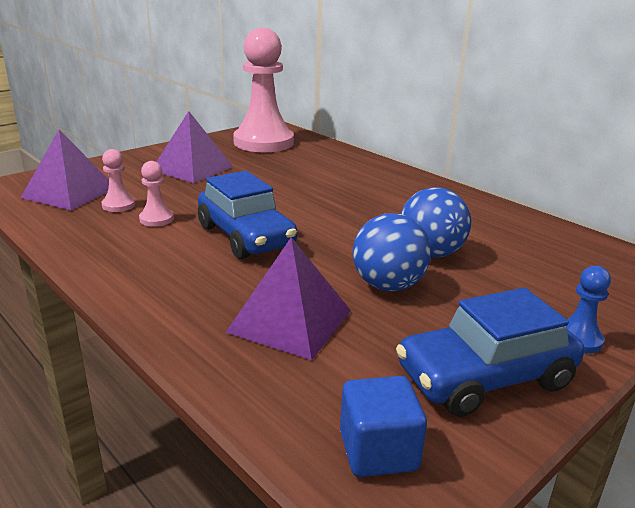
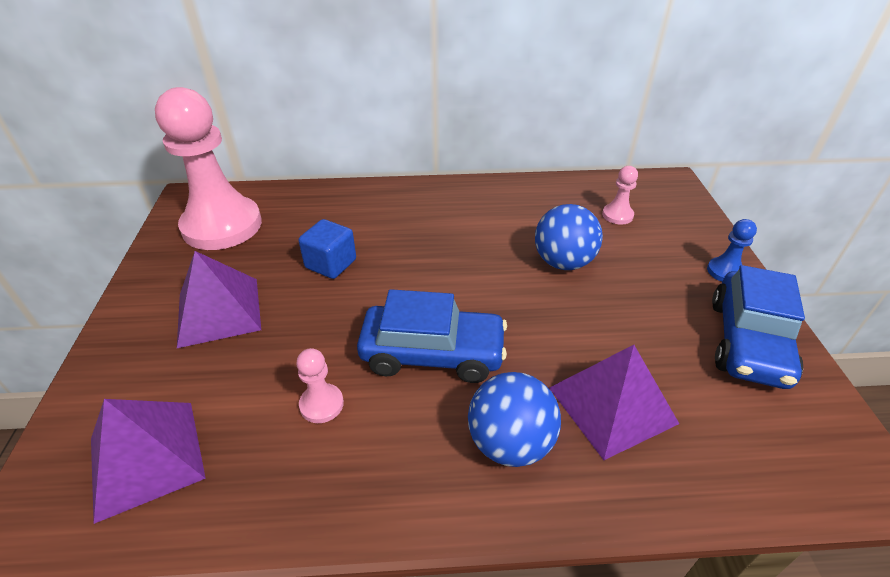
camera: 50 degrees left, 15 degrees up
(118, 205) = (245, 423): pink pawn -> pink pawn (617, 215)
(378, 451) = (810, 449): blue cube -> blue cube (331, 264)
(388, 285) = (595, 315): blue ball -> blue ball (510, 443)

